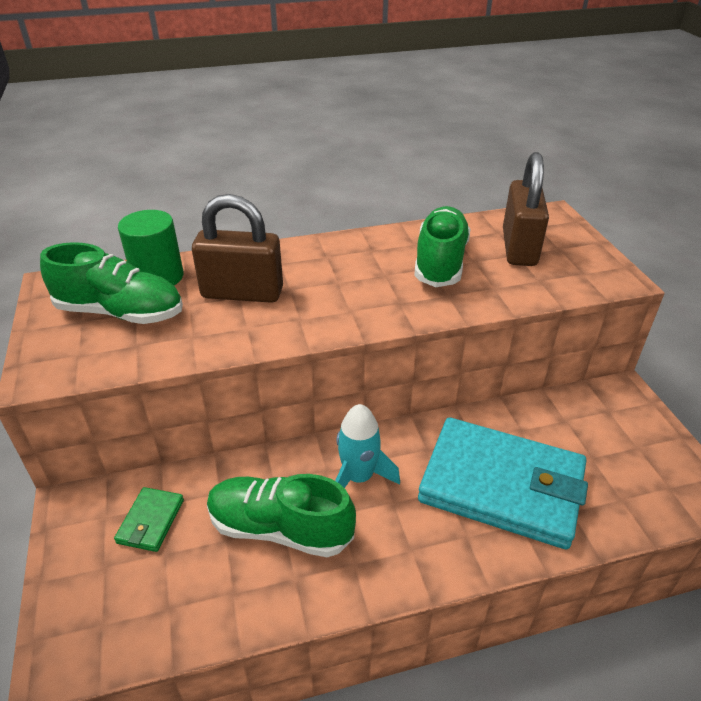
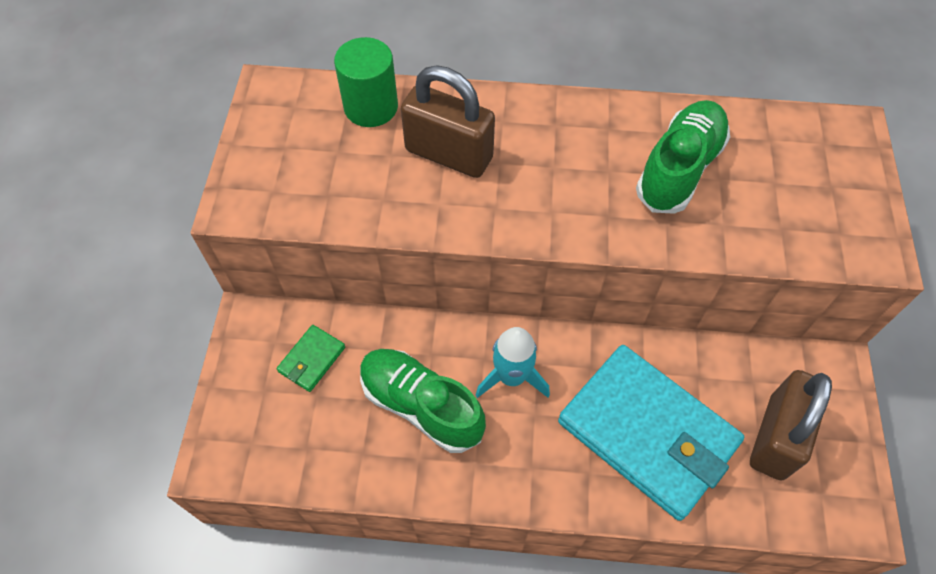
camera: 20 degrees right, 20 degrees up
(121, 312) = (323, 147): green shoe -> none
(519, 248) = (782, 172): brown padlock -> brown padlock (776, 437)

